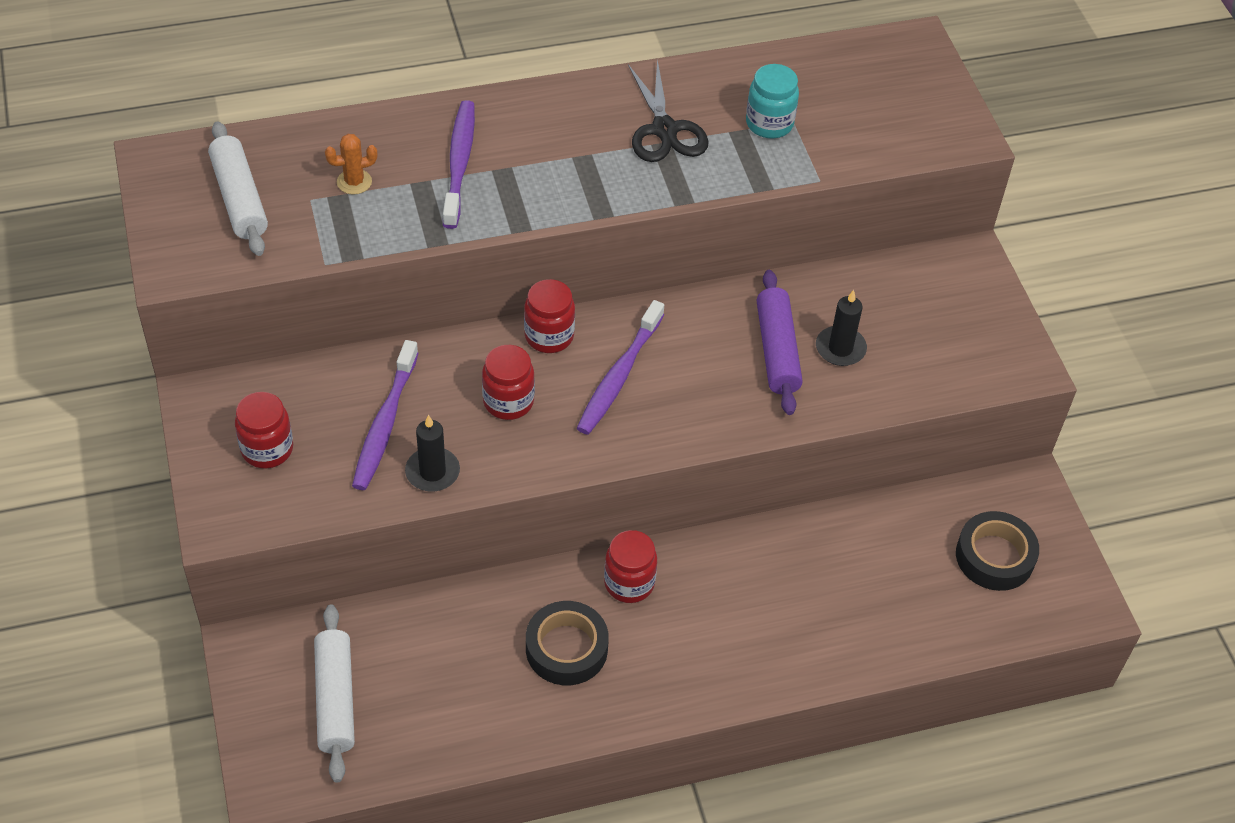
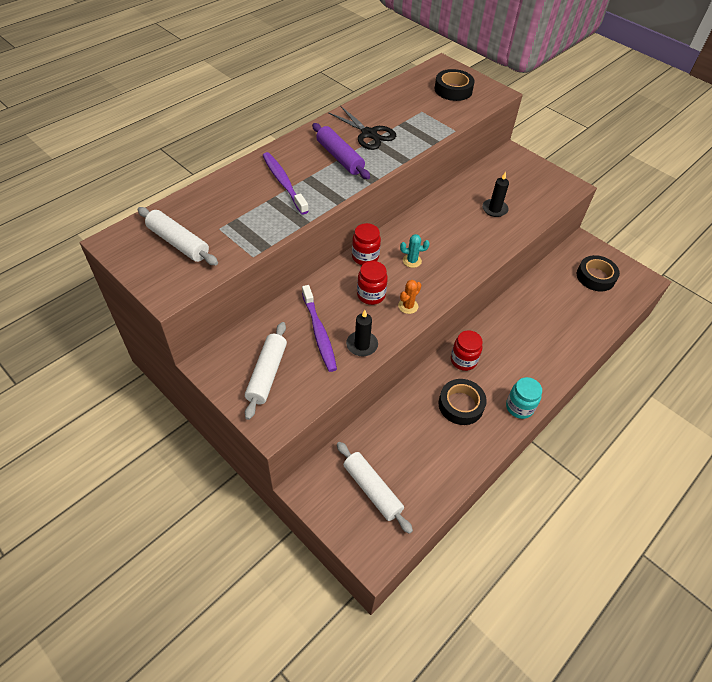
camera: 30 degrees left, 0 degrees up
(267, 449) = (267, 374): red jar -> white rolling pin
(354, 182) = (236, 211): orange cactus -> orange cactus (408, 306)
(619, 376) = (412, 261): purple toothbrush -> turquoise cactus
(769, 123) = (412, 115): turquoise jar -> turquoise jar (519, 407)
(777, 350) = (470, 221): purple rolling pin -> purple rolling pin (340, 157)
(888, 101) = (453, 90): none -> black tape

